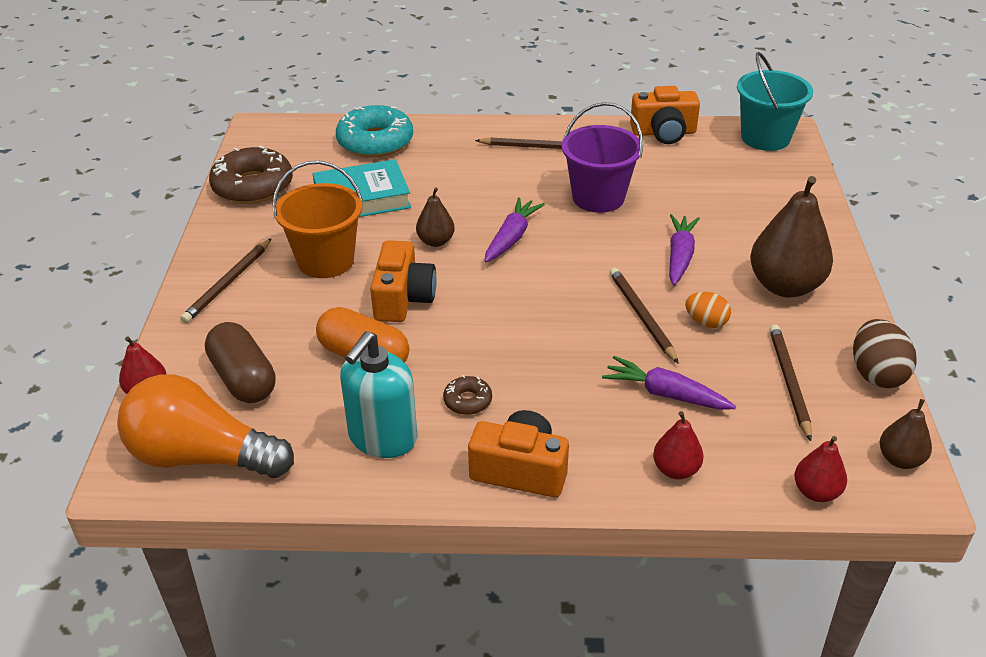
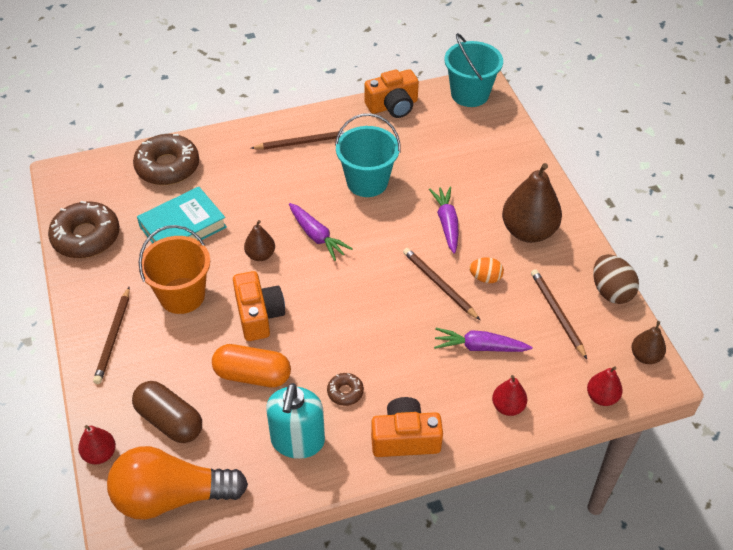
camera: 20 degrees left, 10 degrees up
(375, 142) = (167, 167): turquoise donut -> brown donut
(512, 237) = (317, 236): purple carrot -> purple carrot turned 135 degrees clockwise
(598, 197) = (367, 182): purple bucket -> turquoise bucket

